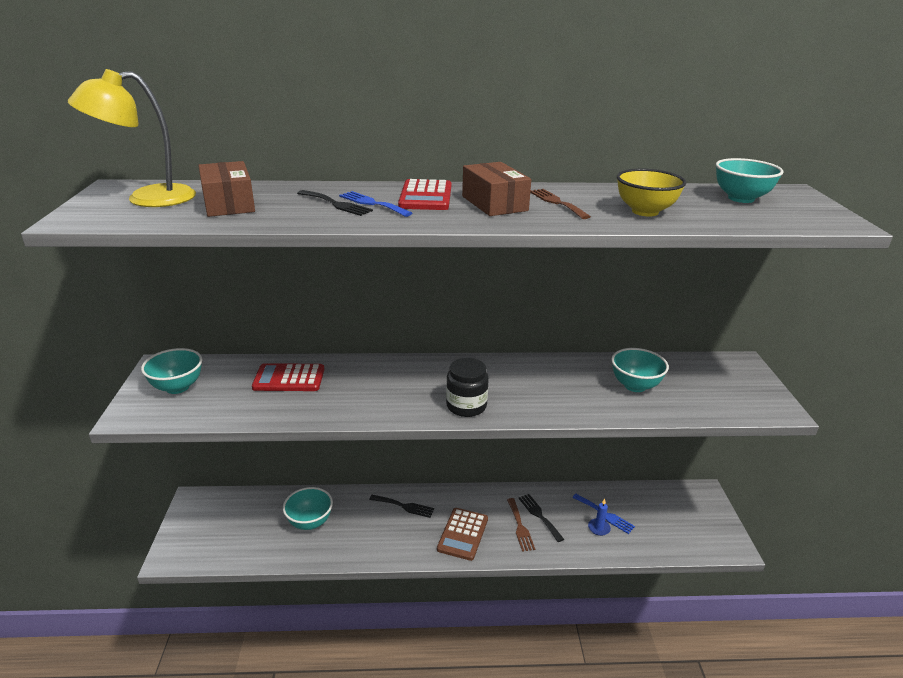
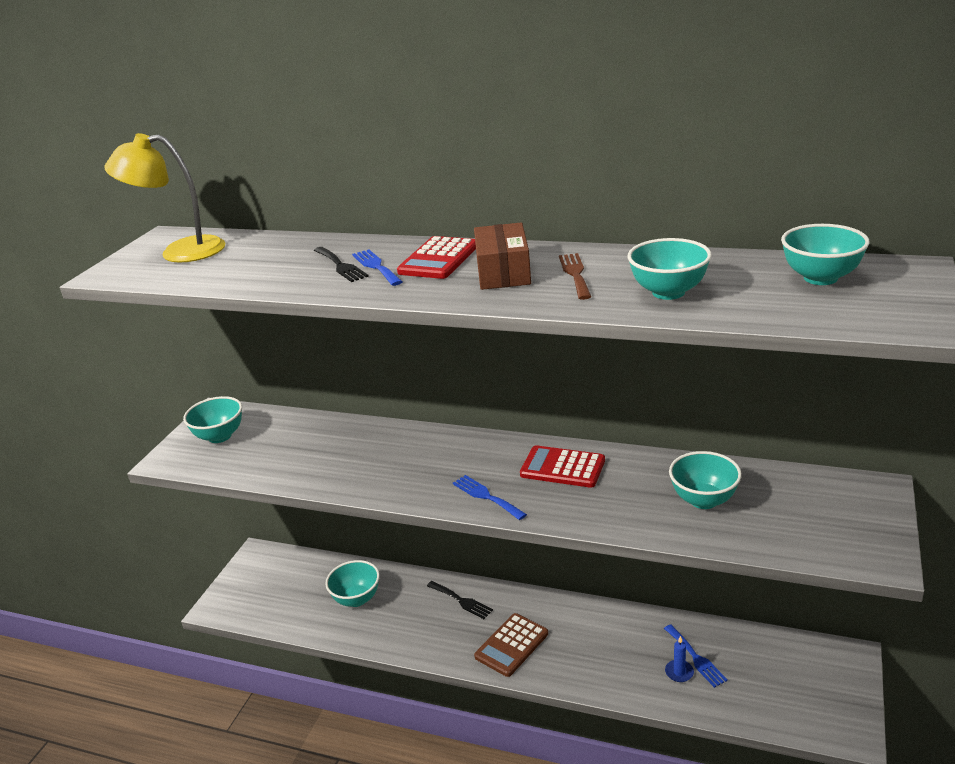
camera: 25 degrees right, 0 degrees up
(228, 204) = (243, 261): brown box -> none
(289, 378) = (324, 440): red calculator -> red calculator (562, 468)
(466, 406) = (486, 496): black jar -> blue fork
(520, 527) = (582, 651): brown fork -> none
(539, 515) = (612, 642): black fork -> none
(645, 211) = (668, 292): yellow bowl -> turquoise bowl

